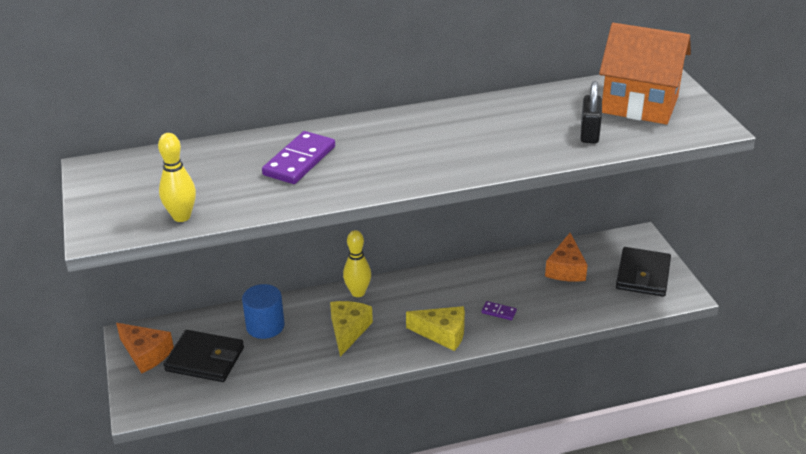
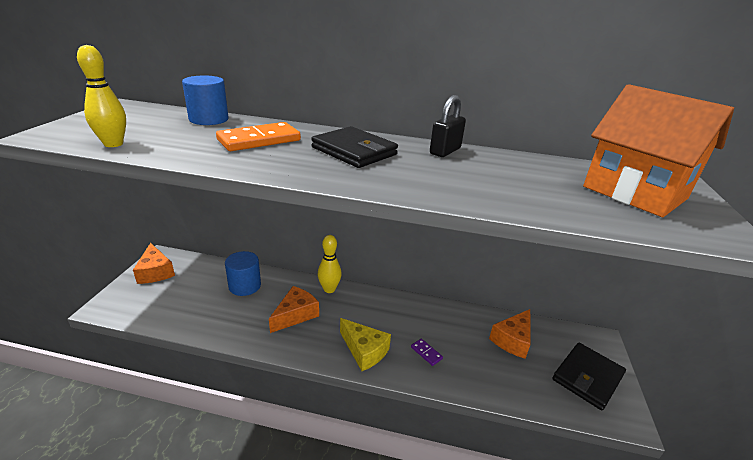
camera: 25 degrees right, 5 degrees down
(205, 359) = (183, 292): black wallet -> black wallet (354, 151)
(211, 153) = (209, 119): none -> blue cylinder
(299, 161) = (259, 140): purple domino -> orange domino
(348, 331) = (295, 315): yellow cheese -> orange cheese
(589, 133) = (556, 198): black padlock -> black padlock (445, 151)

